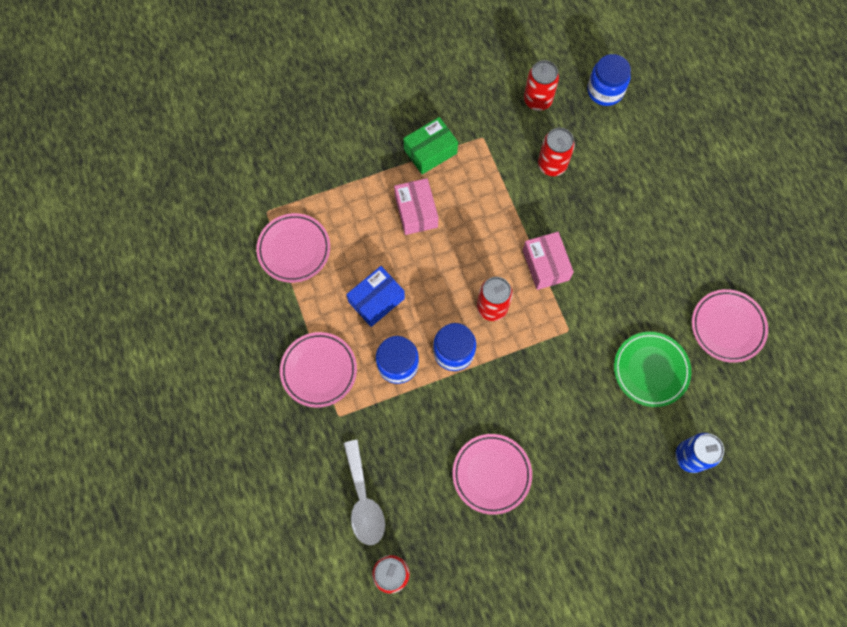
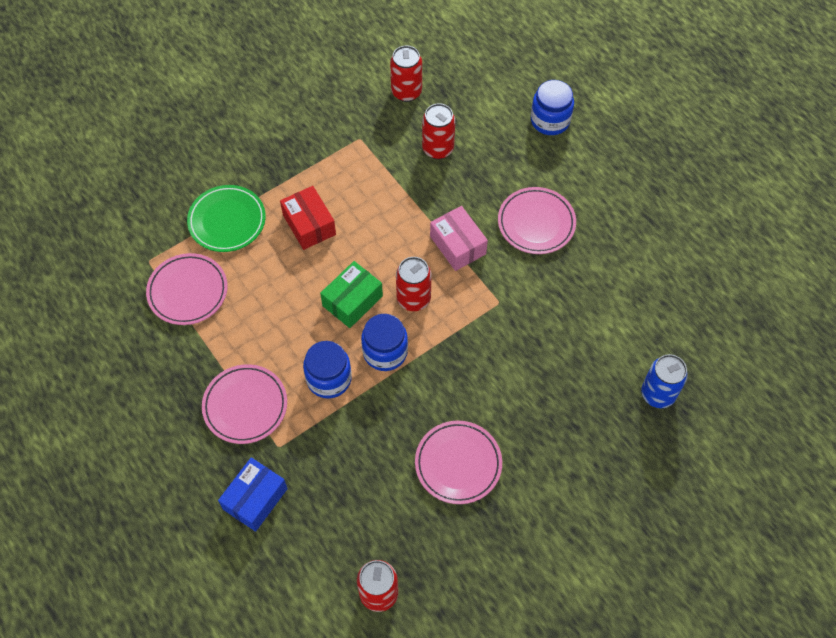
camera: 15 degrees left, 10 degrees down
(363, 500) = (328, 526): white spoon -> none
(376, 300) = (290, 321): blue box -> blue box (255, 499)
(416, 211) = (309, 225): pink box -> red box
(430, 151) = (309, 164): green box -> green box (352, 301)
(605, 90) = (472, 68): blue jar -> blue jar (550, 120)
(650, 370) = (593, 320): green plate -> green plate (227, 221)
(727, 327) = (658, 260): pink plate -> pink plate (536, 223)

